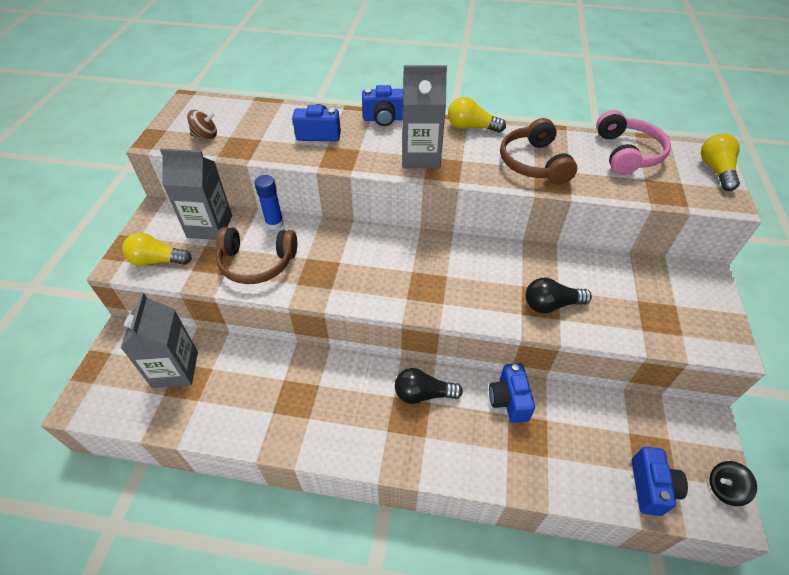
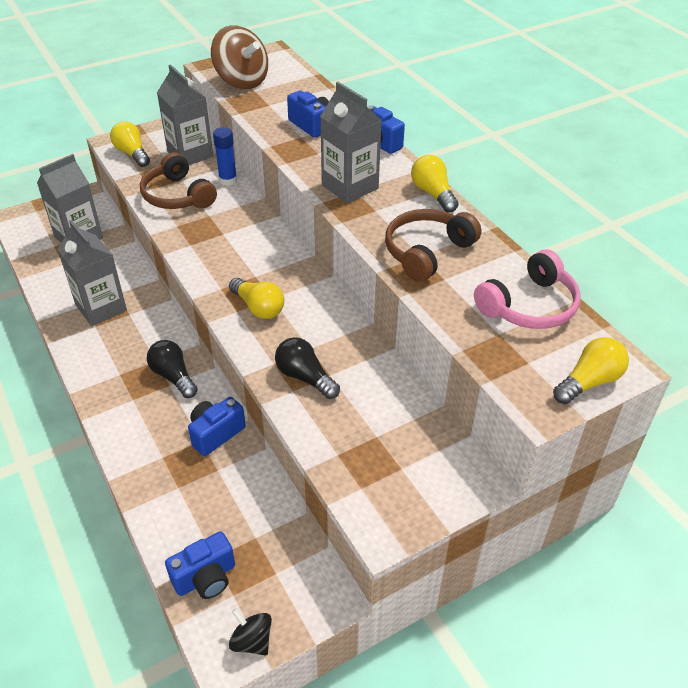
camera: 50 degrees right, 5 degrees down
(205, 135) = (241, 81): brown spinning top -> brown spinning top, size x1.98
(290, 401) = (101, 308): none -> grey carton
(451, 289) = (258, 307): none -> yellow light bulb

